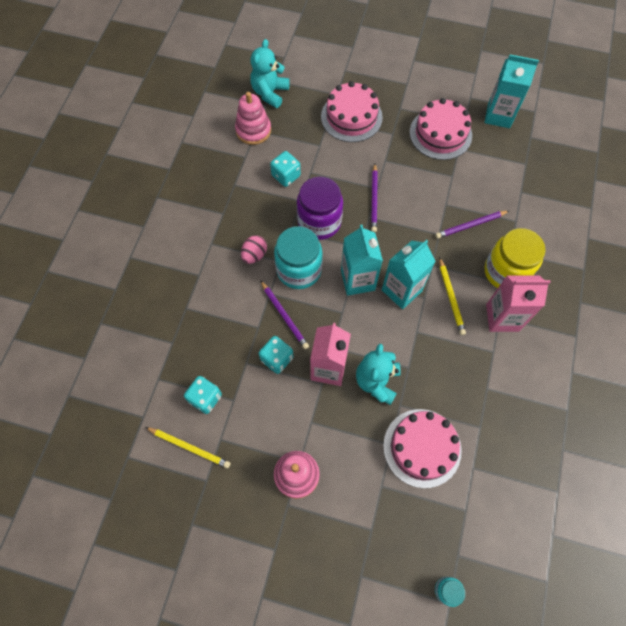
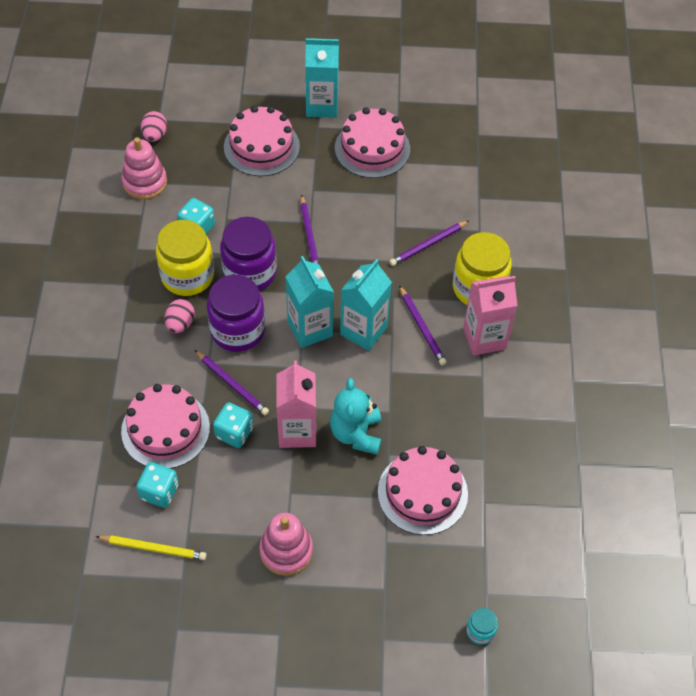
camera: 15 degrees left, 10 degrees down
(222, 344) = (165, 429): none -> pink cake
(269, 215) = (187, 276): none -> yellow jar
(270, 93) = (155, 135): turquoise teddy bear -> pink egg
(299, 270) = (237, 330): turquoise jar -> purple jar
(451, 297) = (422, 327): yellow pencil -> purple pencil
(498, 116) = (436, 117): turquoise carton -> turquoise carton (322, 106)

